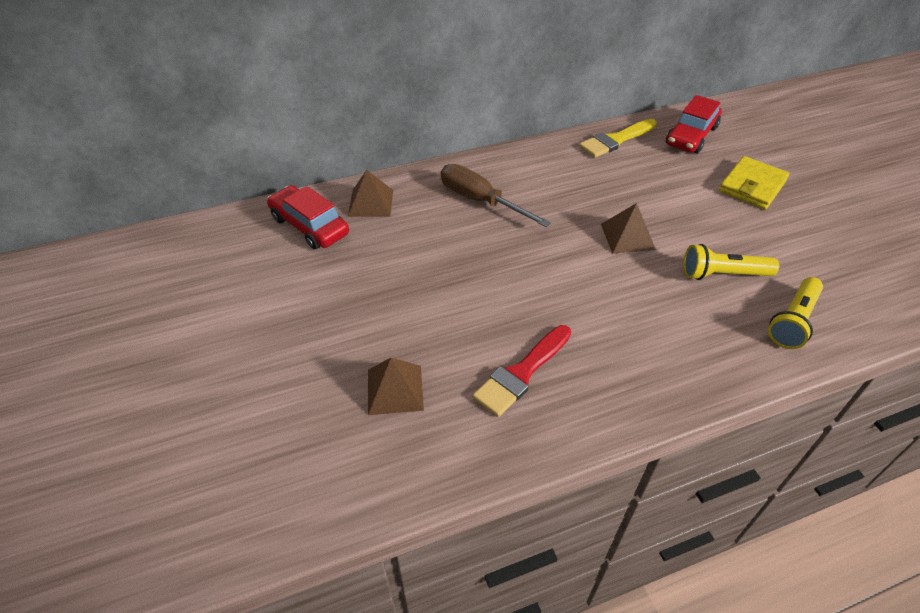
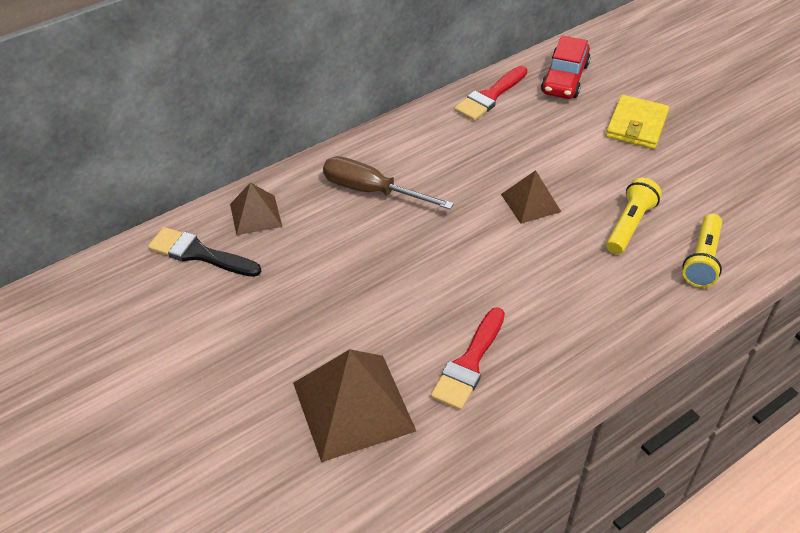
camera: 15 degrees left, 0 degrees up
(309, 226) = (199, 254): red car -> black brush
(395, 389) = (353, 406): brown pyramid -> brown pyramid, size x1.79
(615, 140) = (490, 96): yellow brush -> red brush
(722, 274) = (629, 225): yellow flashlight -> yellow flashlight turned 135 degrees clockwise

